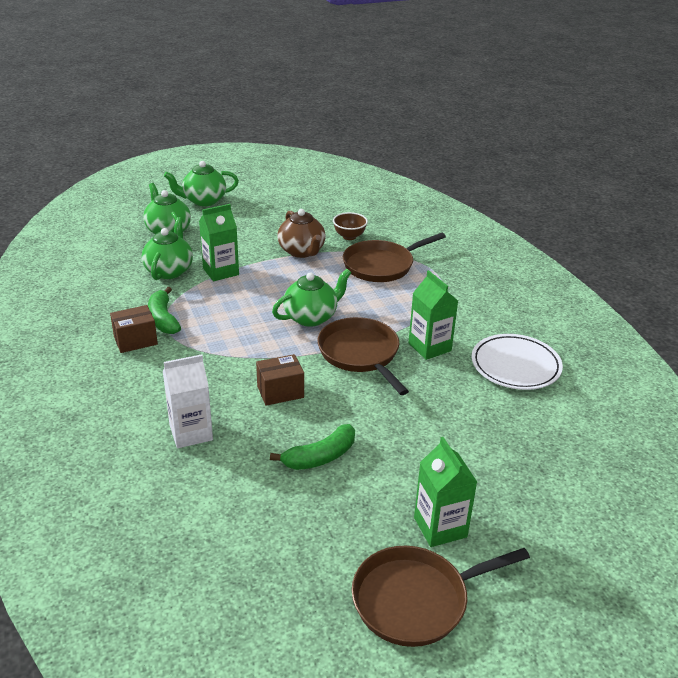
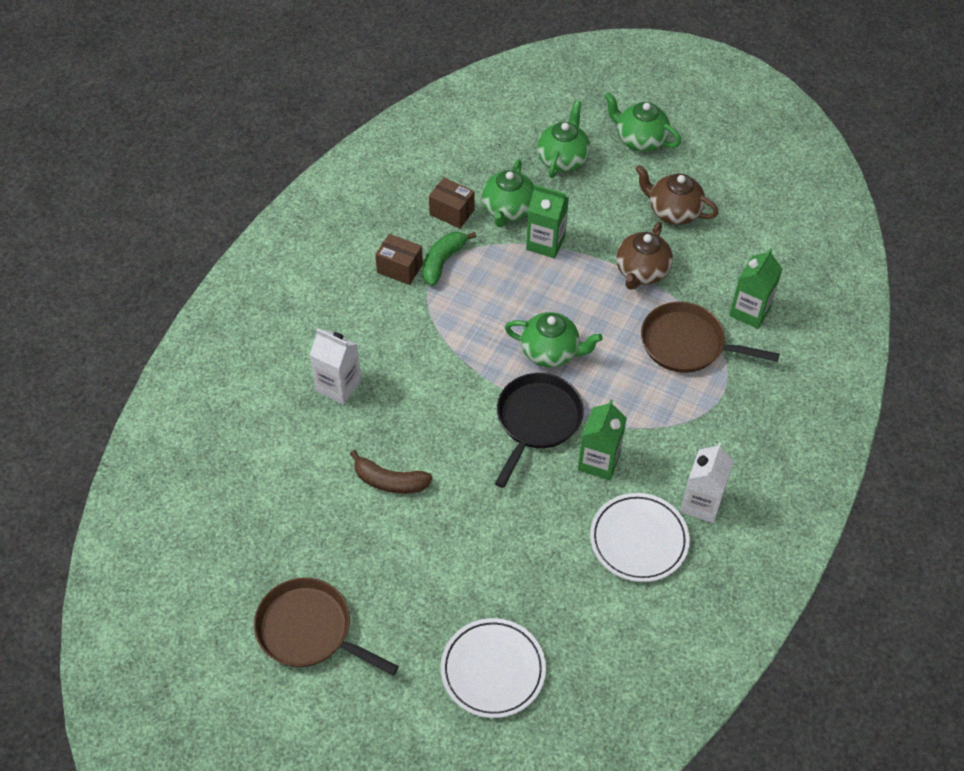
camera: 50 degrees right, 20 degrees up
(169, 270) = (508, 210): green teapot -> green teapot turned 135 degrees clockwise
(275, 218) = (673, 211): none -> brown teapot
(280, 392) = (435, 404): brown box -> brown box (452, 212)
(320, 457) = (389, 481): green banana -> brown banana
(349, 236) = (708, 286): brown bowl -> none
(360, 354) = (537, 421): brown pan -> black pan
(440, 527) = (389, 603): green carton -> green carton (750, 311)
(513, 325) = (701, 503): none -> white carton
(565, 502) = (493, 670): none -> white plate

